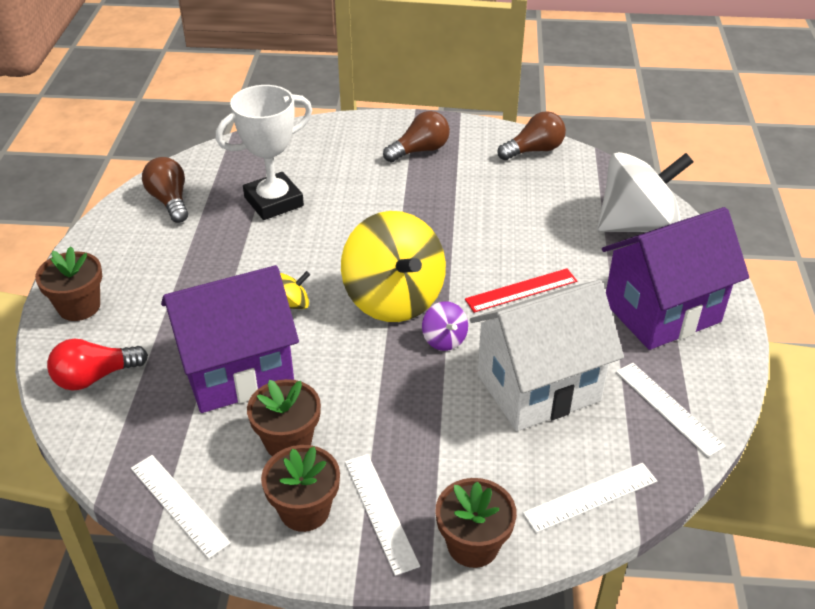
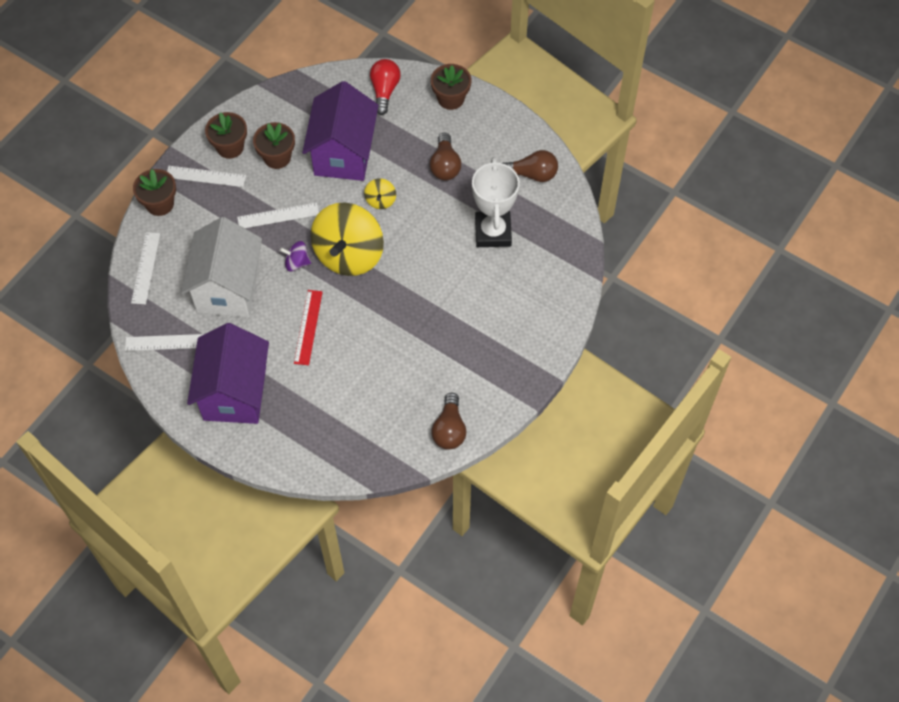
camera: 120 degrees right, 20 degrees up
(179, 504) = (271, 100): white ruler -> white ruler (278, 216)
(394, 299) = (349, 254): yellow spinning top -> yellow spinning top turned 75 degrees counterclockwise
(420, 150) = (498, 351): brown light bulb -> brown light bulb (445, 165)
(637, 225) = (320, 439): white spinning top -> none

